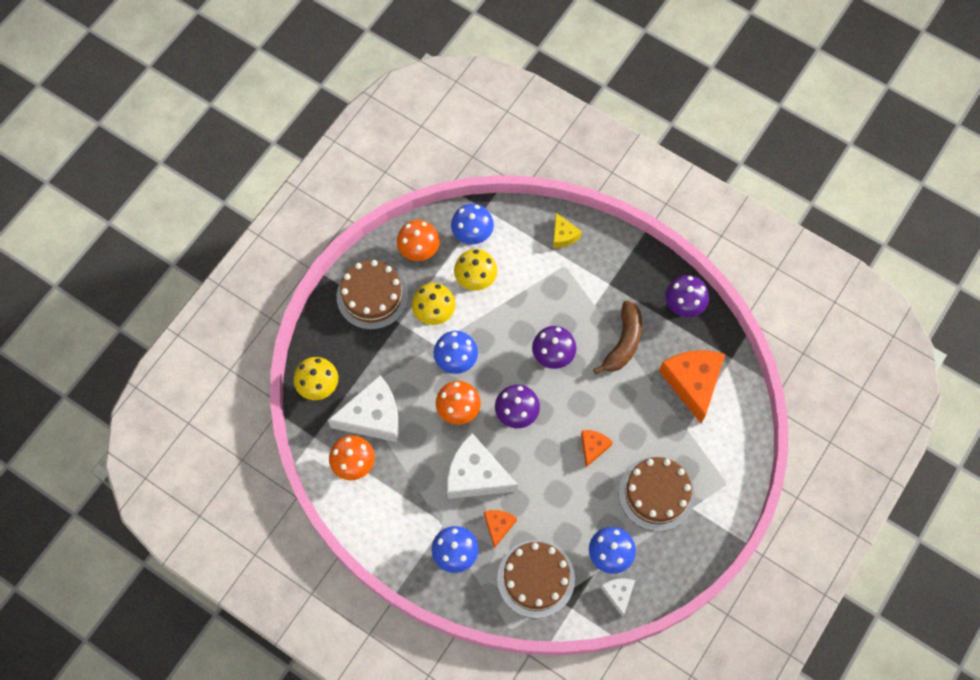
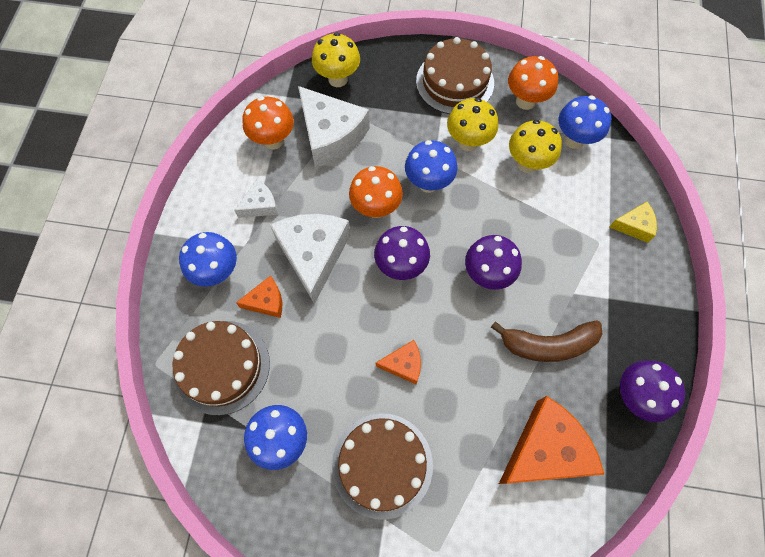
camera: 65 degrees right, 0 degrees up
(563, 235) = (634, 226): yellow cheese -> yellow cheese turned 135 degrees counterclockwise
(618, 594) = (238, 471): white cheese -> white cheese (260, 205)

